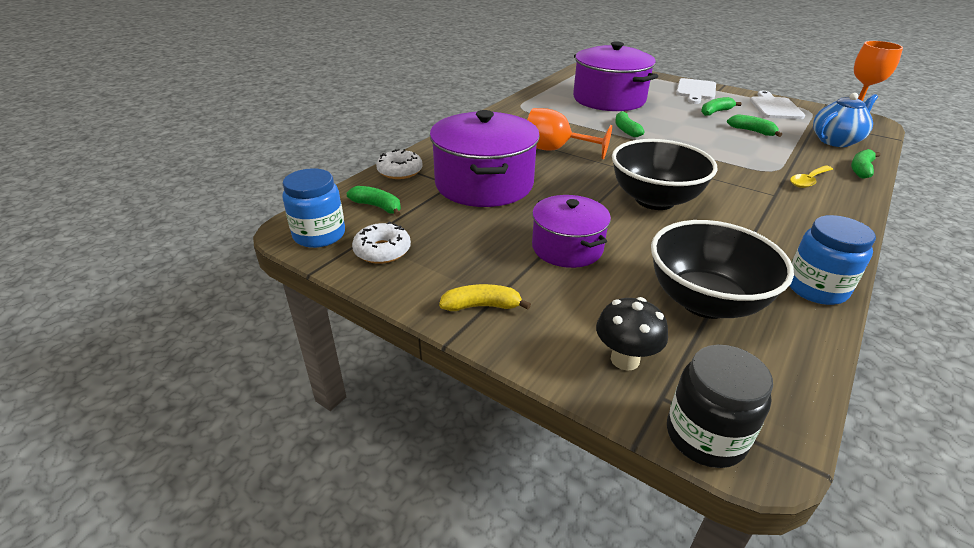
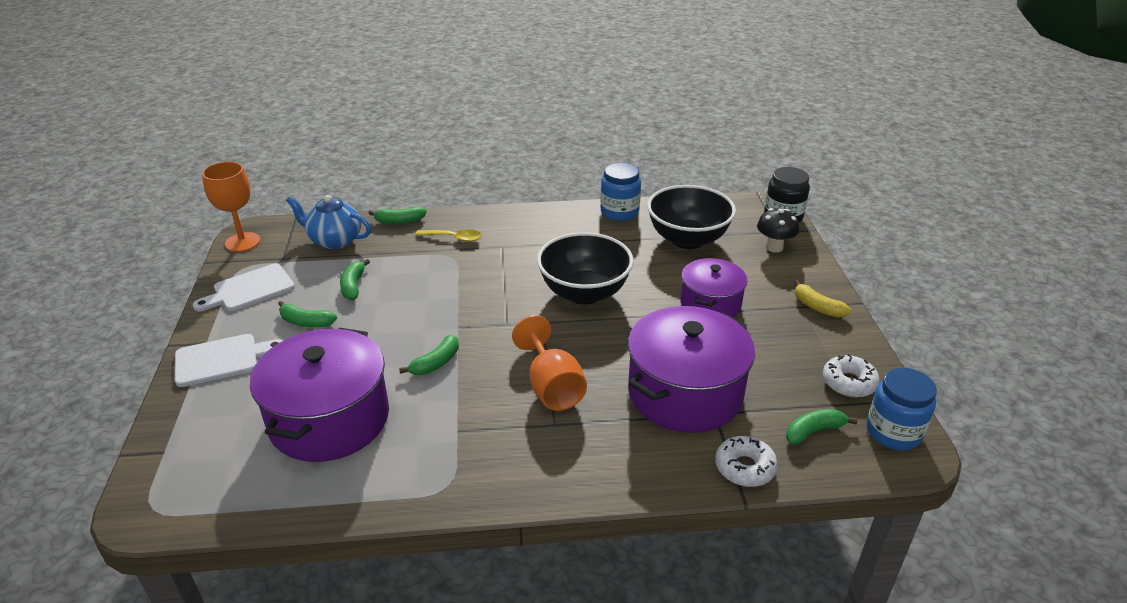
camera: 130 degrees left, 0 degrees up
(378, 207) = (813, 431): green banana -> green banana turned 75 degrees clockwise

